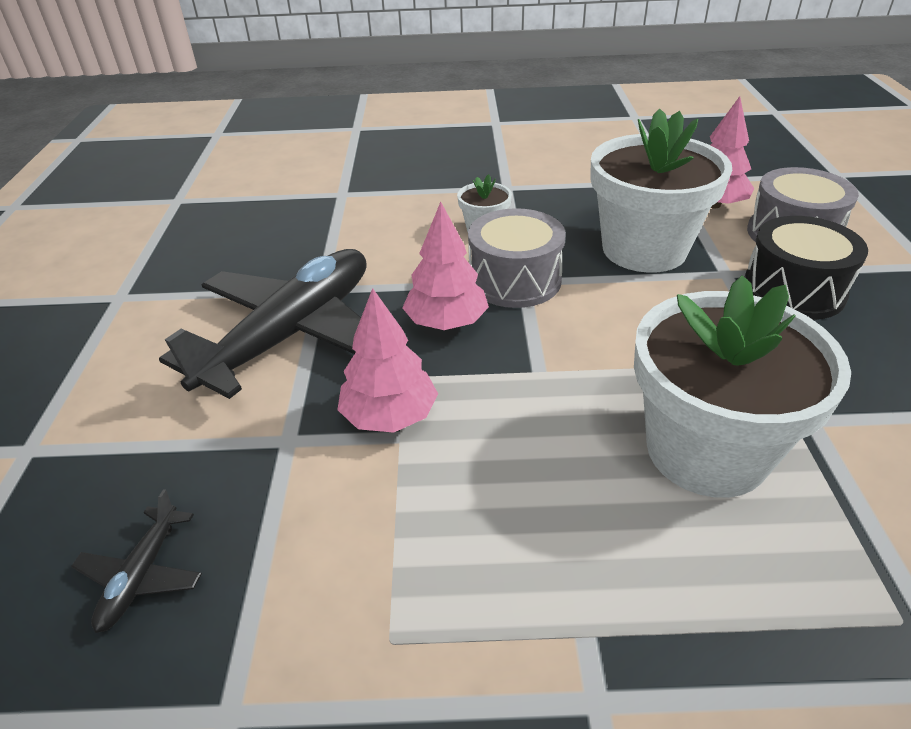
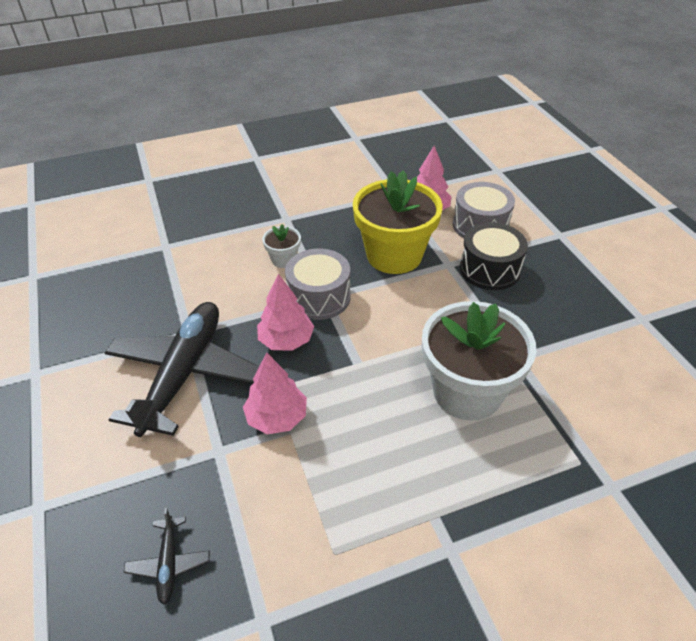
camera: 20 degrees left, 5 degrees up
(644, 249) = (394, 255): white flower pot -> yellow flower pot

